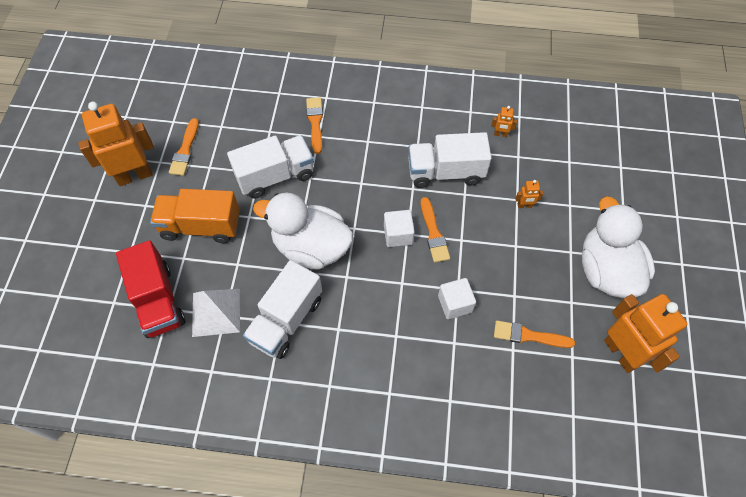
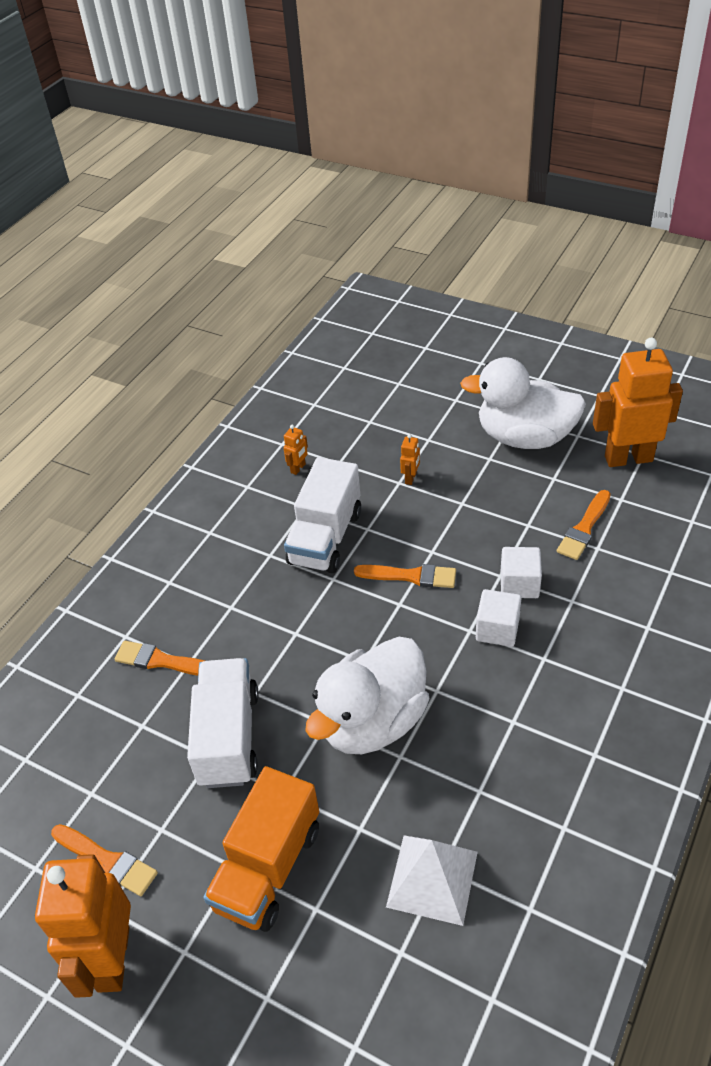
camera: 65 degrees left, 15 degrees down
(158, 300) = (379, 967): red truck -> none
(286, 320) = (478, 783): white truck -> none
(398, 235) = (396, 614): white cube -> white cube (497, 629)

